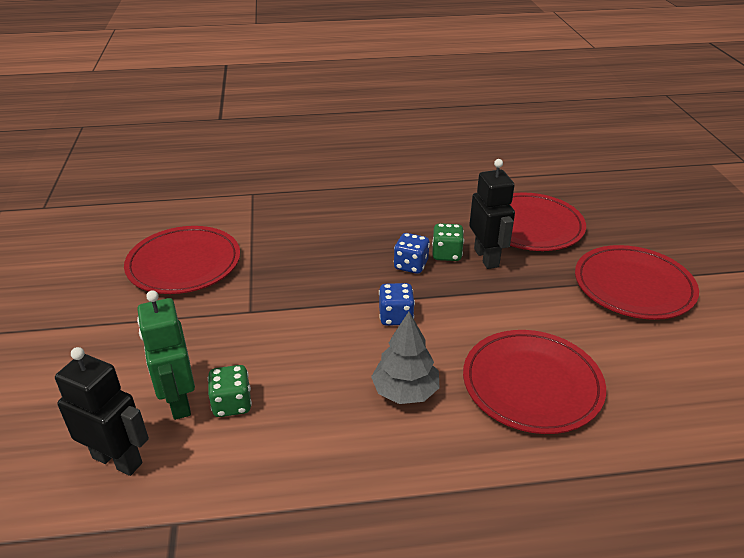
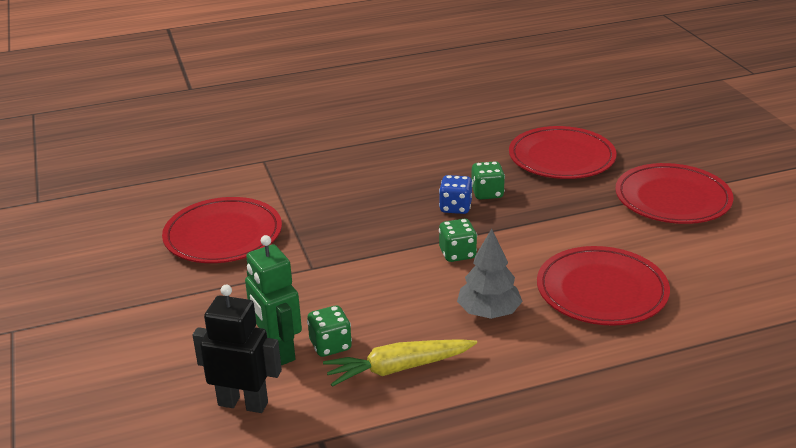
camera: 10 degrees left, 5 degrees down
(289, 445) = (398, 368): none -> yellow carrot
(396, 317) = (457, 254): blue dice -> green dice
(486, 258) = (527, 191): black robot -> none

